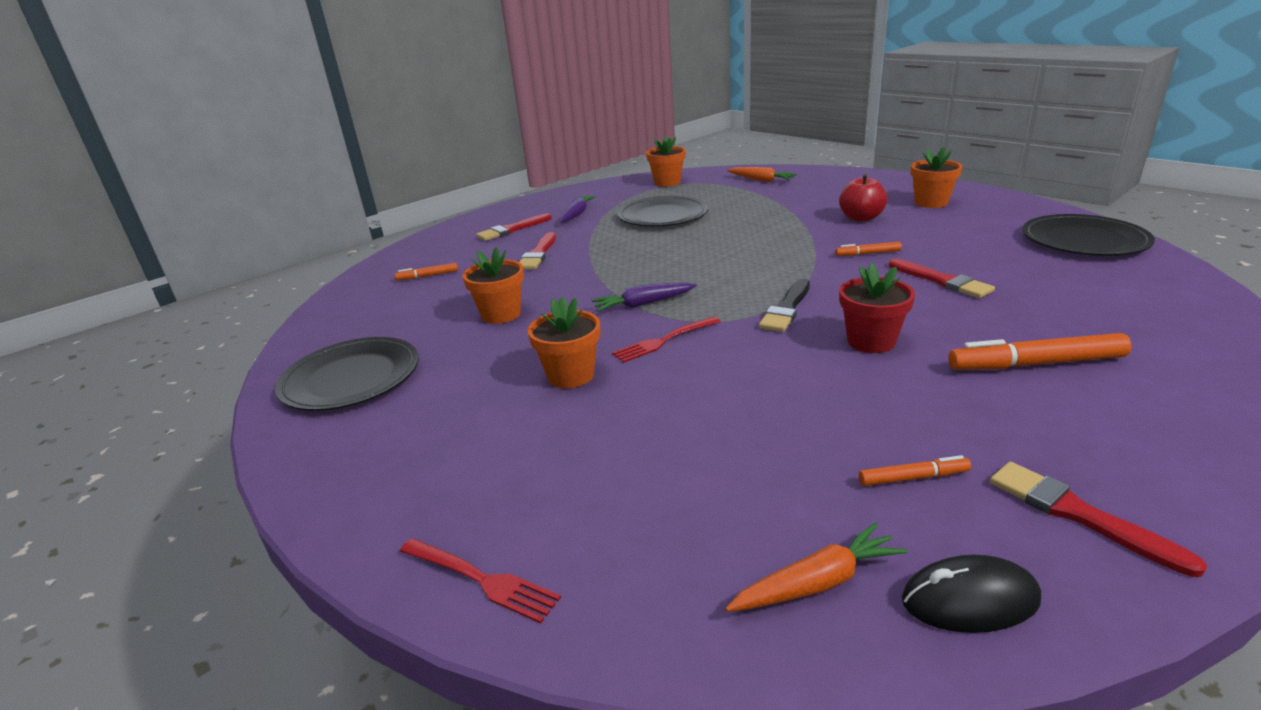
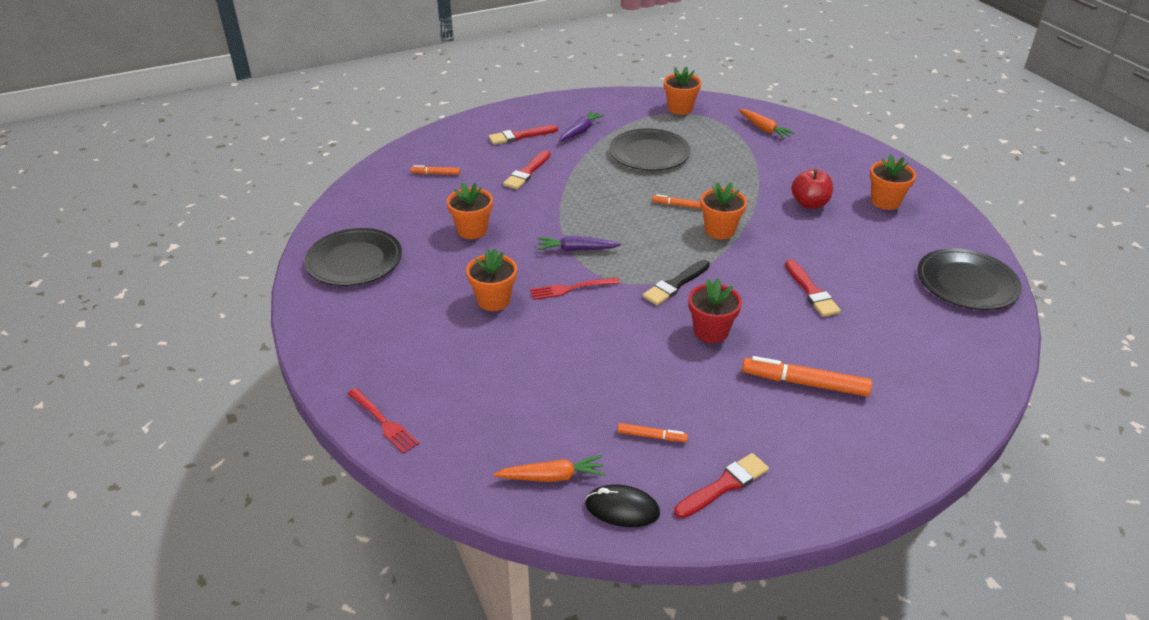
camera: 15 degrees right, 10 degrees up
(791, 255) = (719, 230): none -> orange flower pot
(867, 253) = (780, 246): orange marker -> orange marker (677, 205)
(1078, 514) = (724, 485): red brush -> red brush turned 75 degrees clockwise

